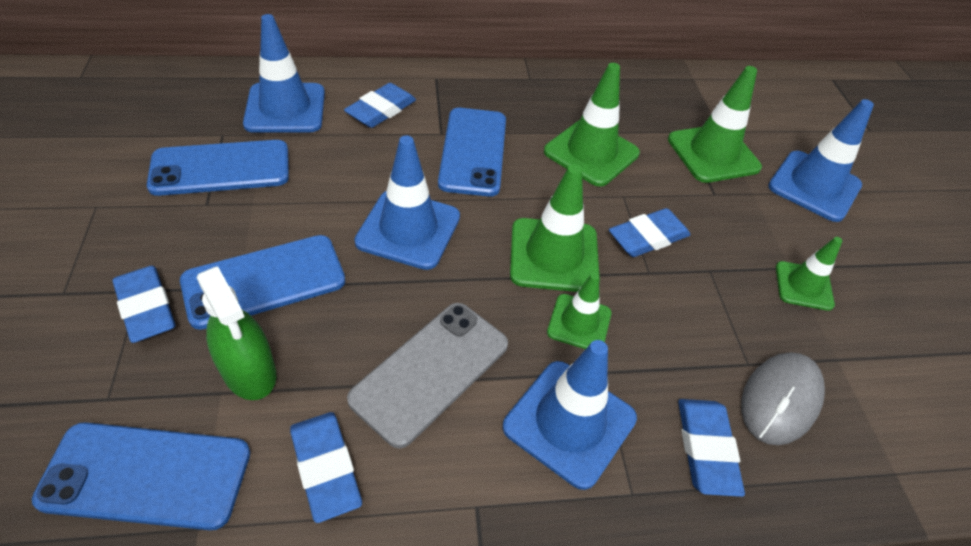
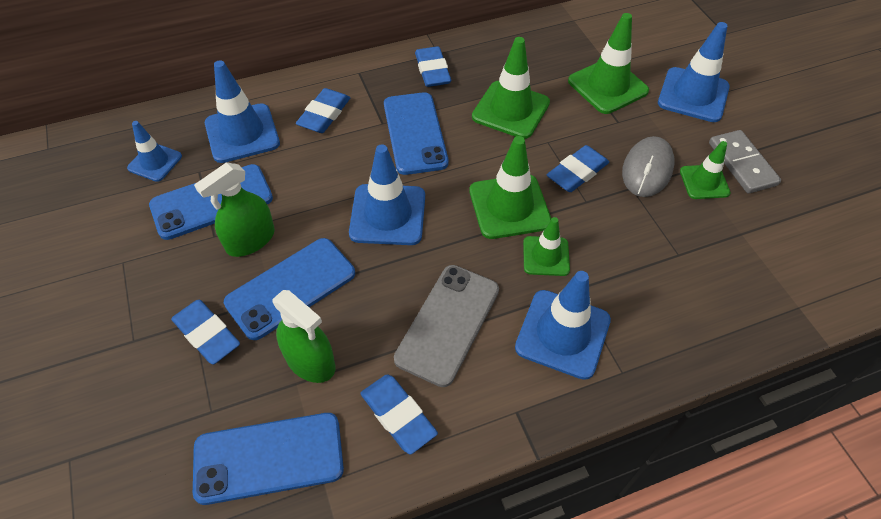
camera: 10 degrees left, 5 degrees up
(181, 115) = (155, 162): none -> blue traffic cone
(243, 218) = (250, 240): none -> green spray bottle
(706, 449) = (665, 326): blue eraser -> blue eraser (432, 71)
(780, 400) = (708, 275): grey mouse -> grey mouse (647, 169)
(858, 276) = (742, 164): none -> grey domino

